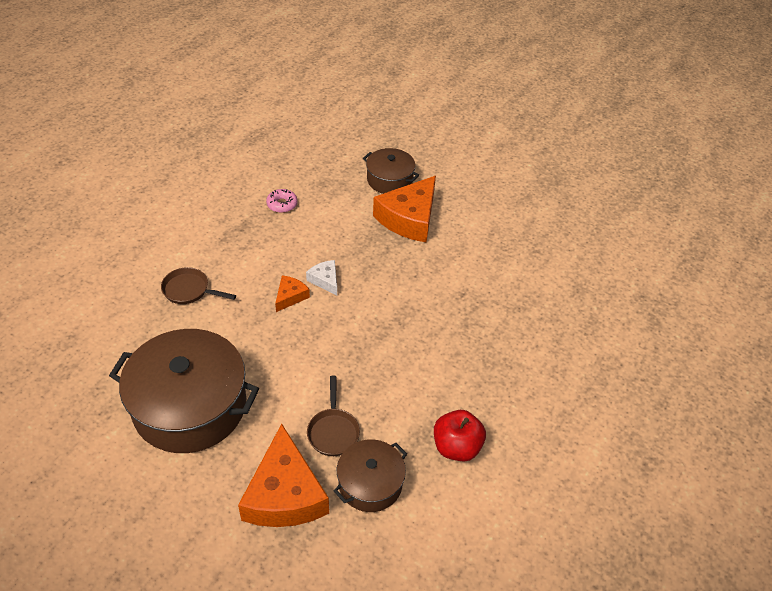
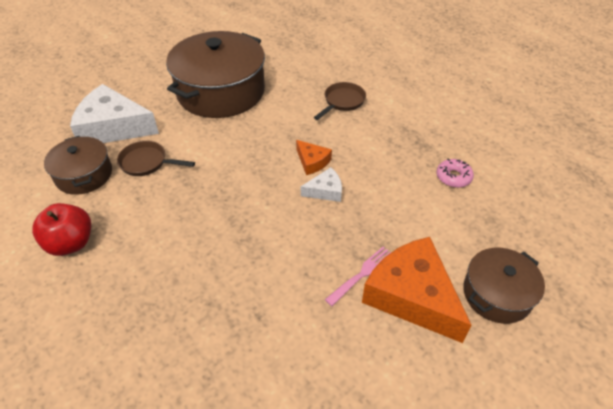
camera: 110 degrees right, 0 degrees up
(284, 494) = (113, 127): orange cheese -> white cheese
(402, 245) = (363, 274): none -> pink fork

